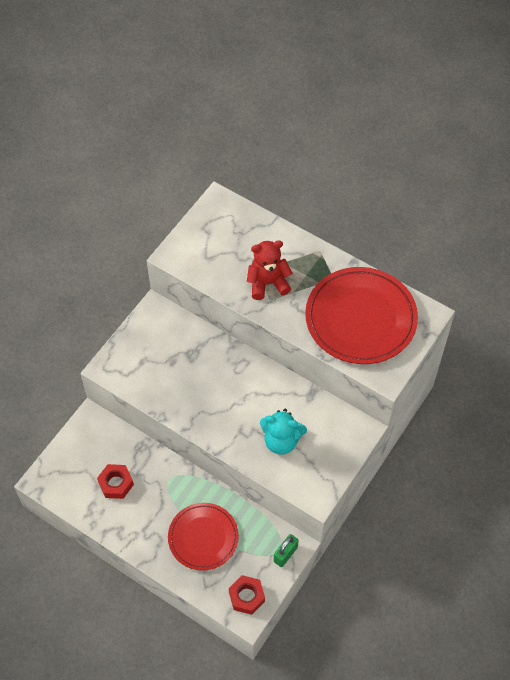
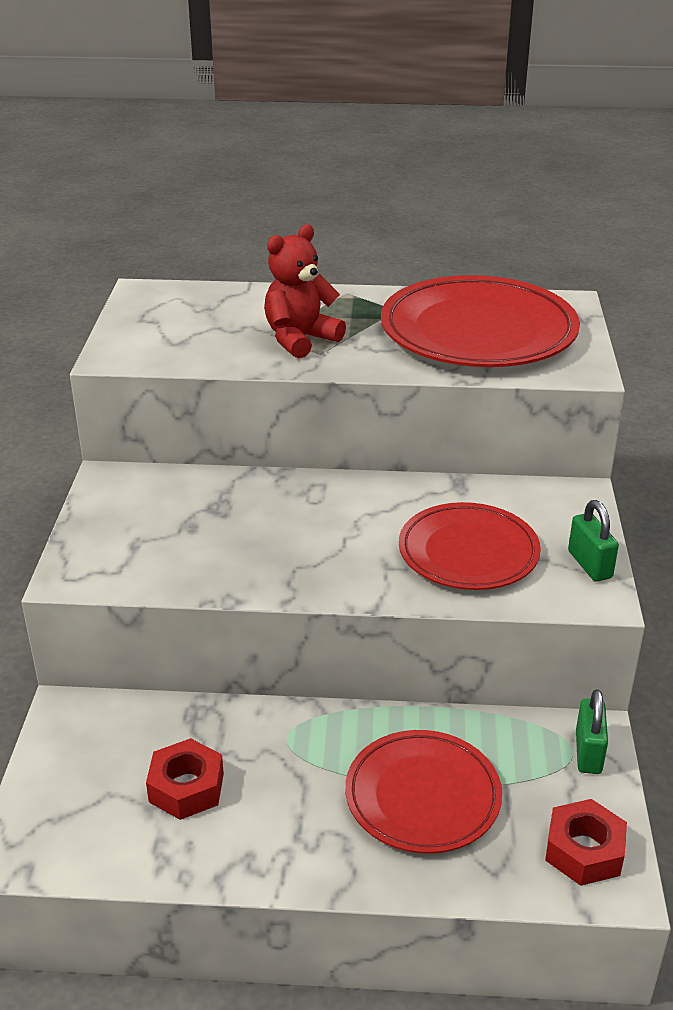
camera: 30 degrees left, 25 degrees down
(281, 441) = (468, 552): turquoise teddy bear -> red plate
(329, 477) = (589, 565): none -> green padlock

